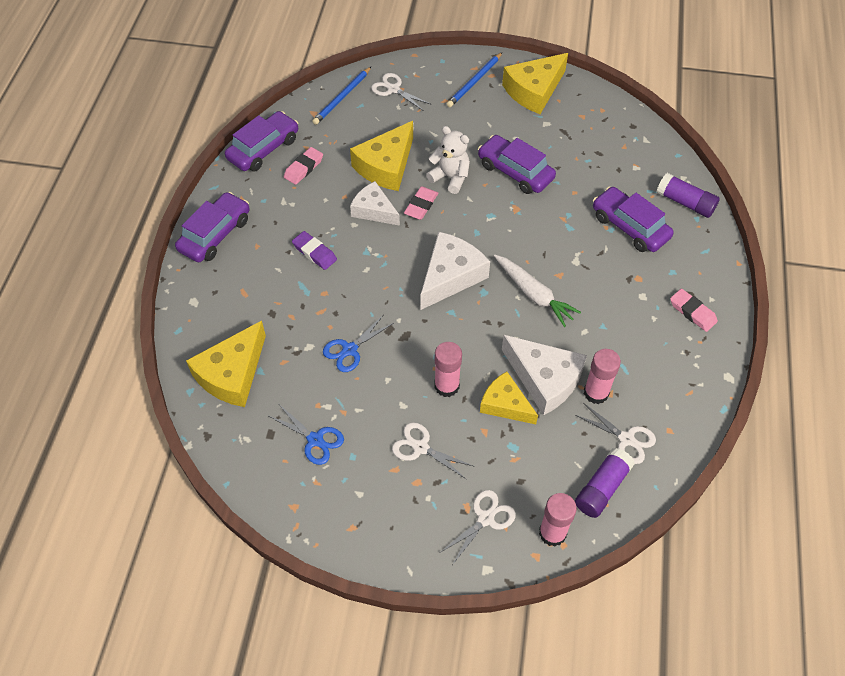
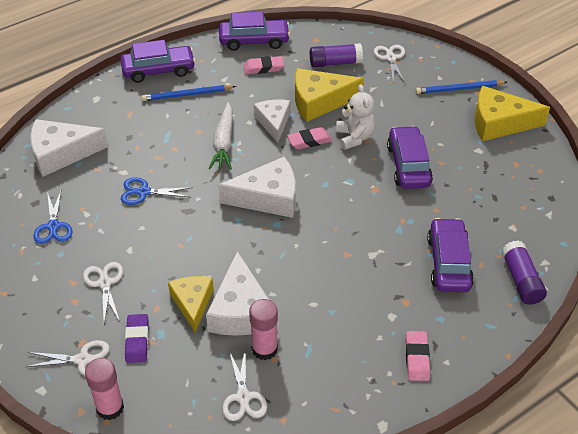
camera: 45 degrees right, 10 degrees down
(232, 374) = (61, 153): yellow cheese -> white cheese
(314, 253) = (201, 121): purple eraser -> purple eraser (137, 340)
(342, 97) = (347, 42): blue pencil -> blue pencil (187, 95)
(446, 386) = (171, 261): pink glue stick -> none
(534, 294) = (310, 252): white carrot -> white carrot (224, 143)
(602, 488) = (181, 412): purple glue stick -> purple glue stick (335, 63)

